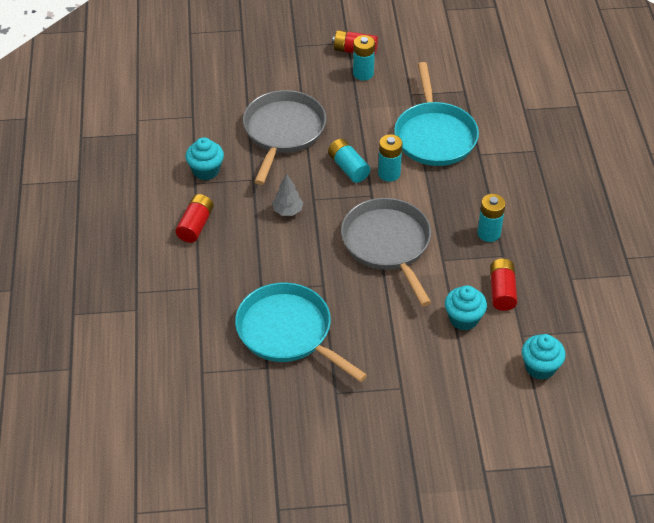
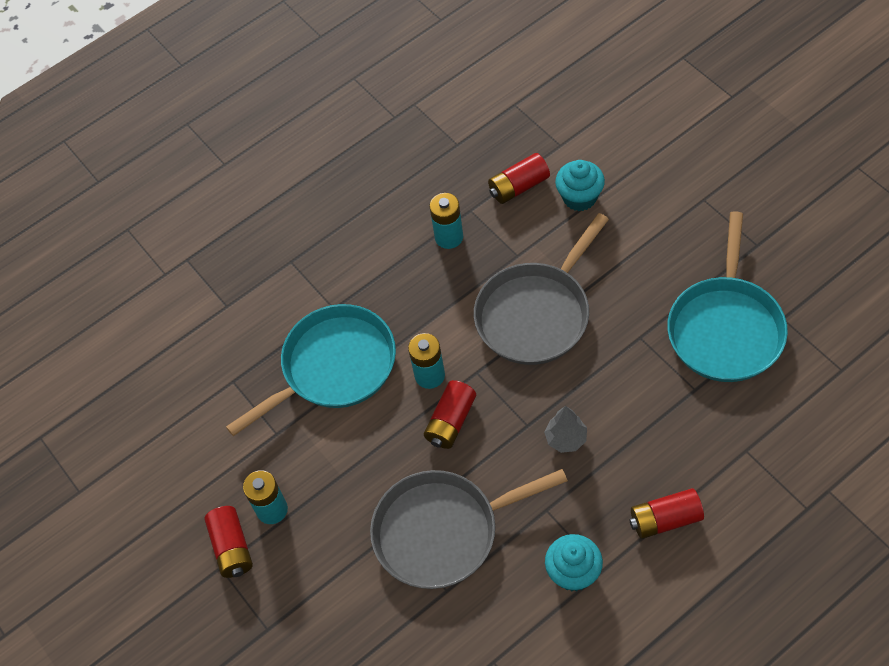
camera: 115 degrees left, 10 degrees up
(348, 167) = (451, 421): turquoise battery -> red battery
(540, 367) = (586, 114): turquoise cupcake -> none

